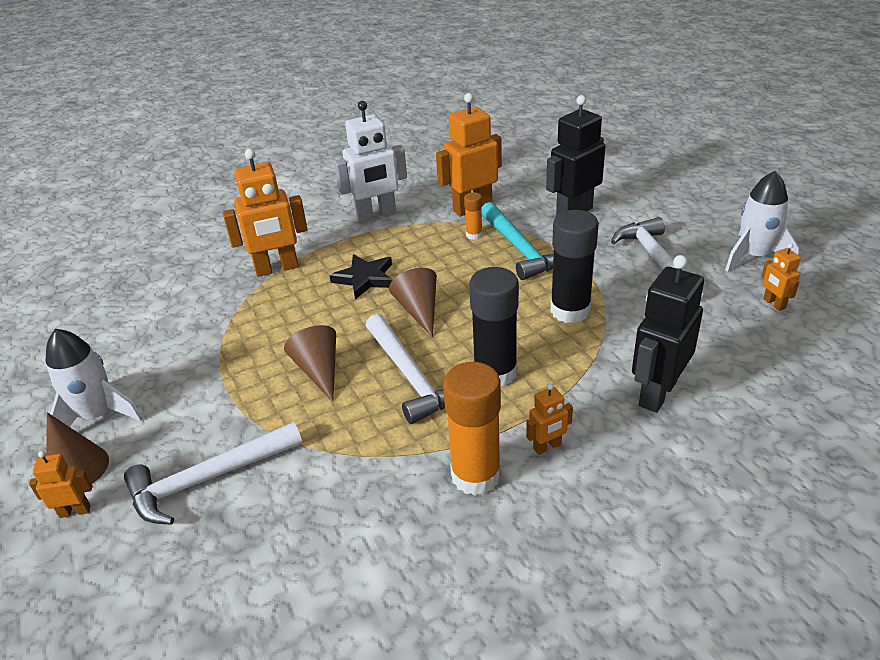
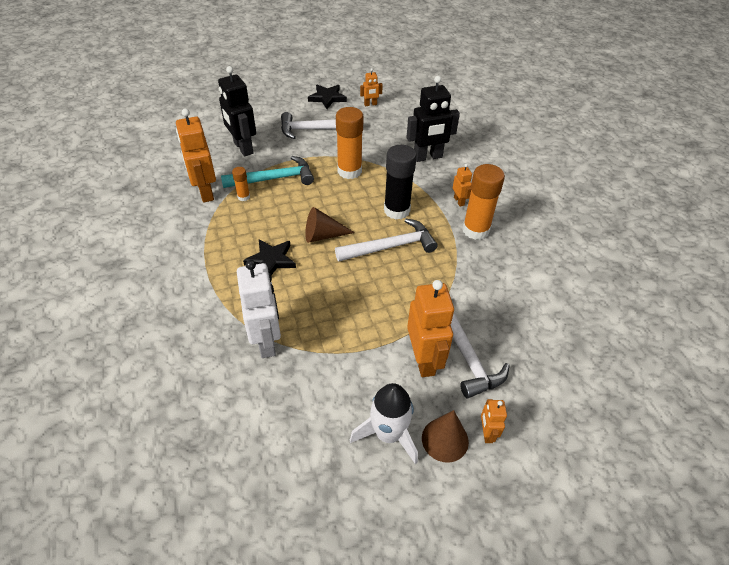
camera: 85 degrees left, 10 degrees up
(277, 268) = (229, 315): orange robot -> orange robot (424, 360)
(319, 371) = (372, 292): brown cone -> none
(376, 215) = (181, 246): white robot -> white robot (266, 341)
(570, 310) = (349, 171): black glue stick -> orange glue stick
(657, 393) = (427, 157): black robot -> black robot turned 60 degrees counterclockwise
(754, 256) = (327, 98): white rocket -> black star

